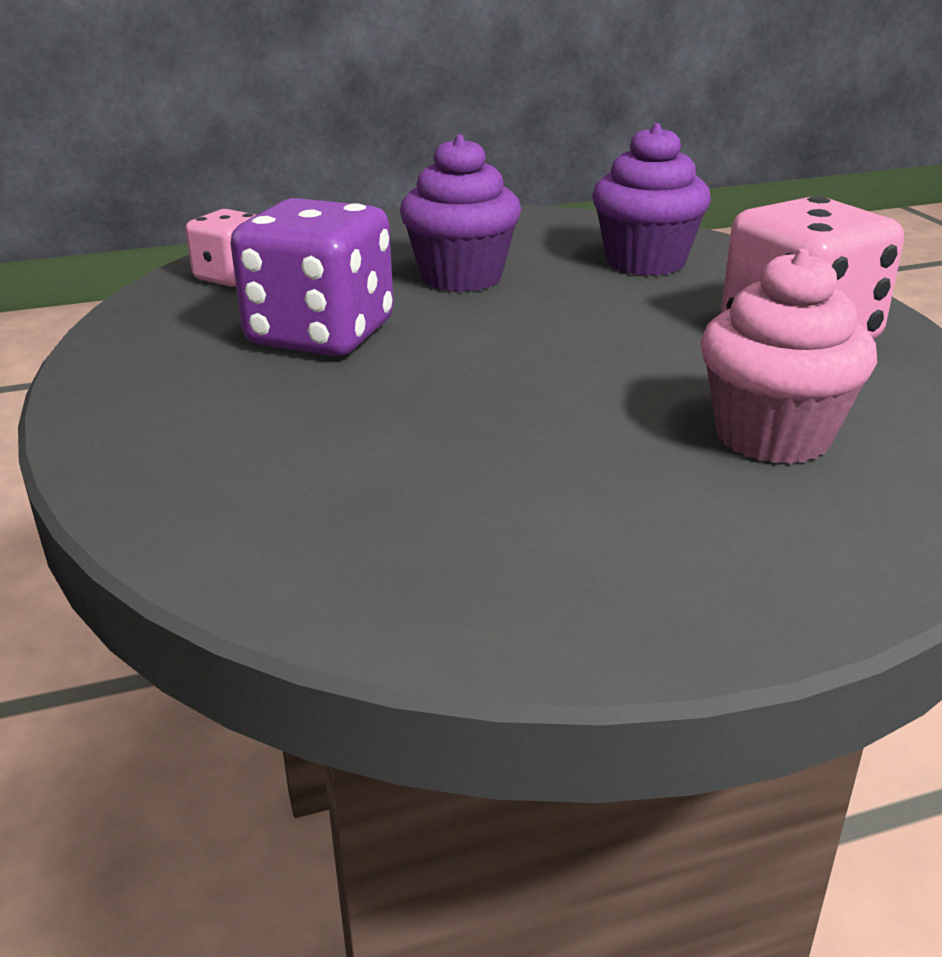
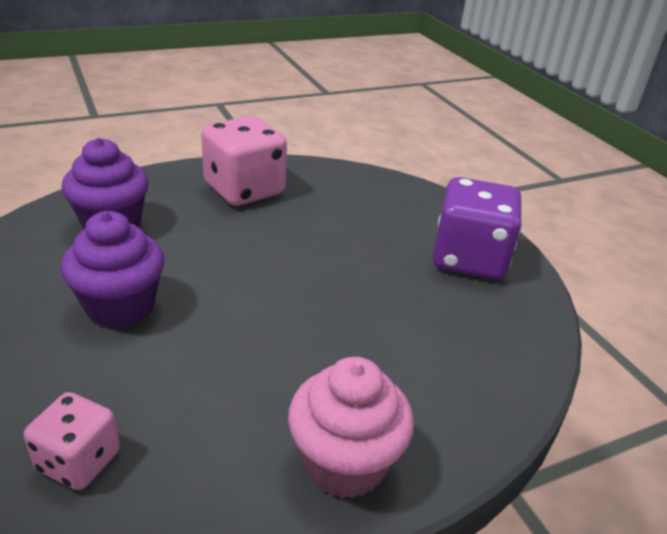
camera: 100 degrees left, 5 degrees up
(321, 335) = (235, 374): purple dice -> purple dice (469, 259)
(773, 436) = (357, 211): pink cupcake -> pink cupcake (345, 463)

